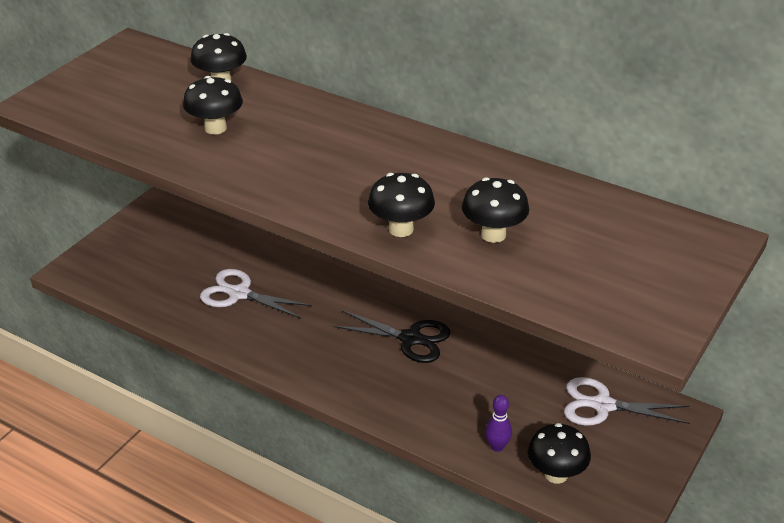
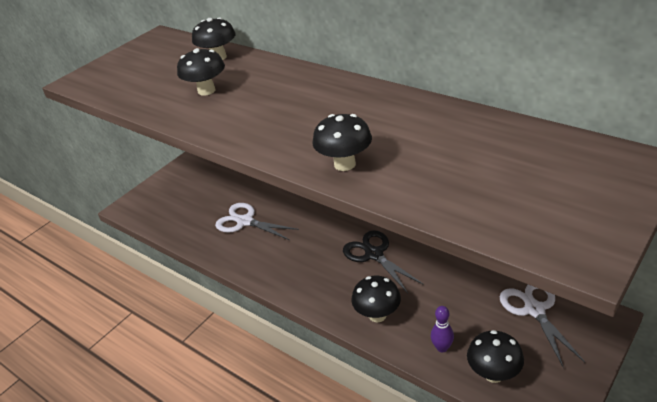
camera: 10 degrees right, 0 degrees up
(410, 339) = (374, 254): black scissors -> black scissors turned 150 degrees counterclockwise
(493, 235) = (426, 166): black mushroom -> black mushroom (377, 315)
(603, 405) = (534, 310): white scissors -> white scissors turned 60 degrees clockwise

